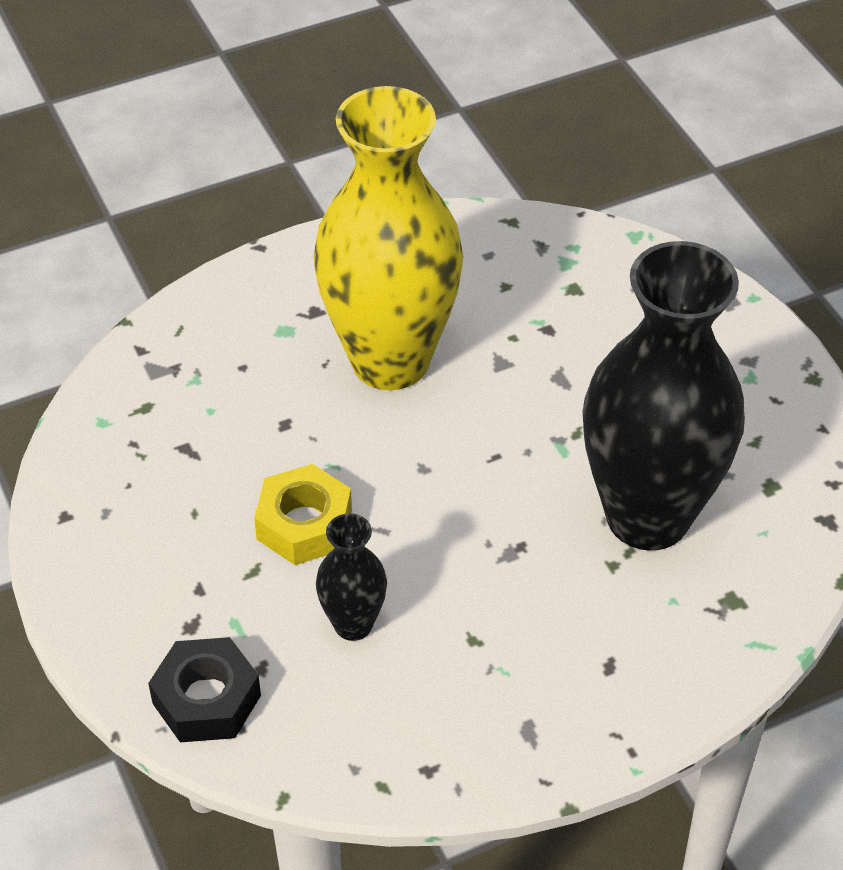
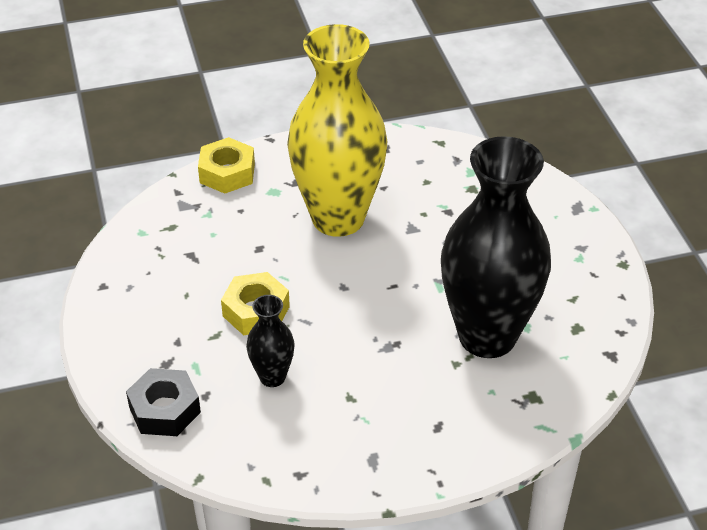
camera: 10 degrees right, 5 degrees down
(208, 310) = (227, 173): none -> yellow nut

